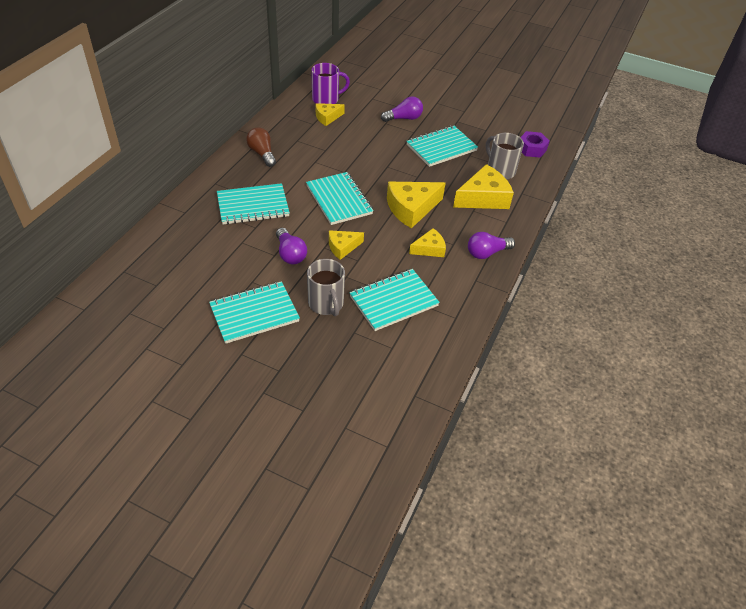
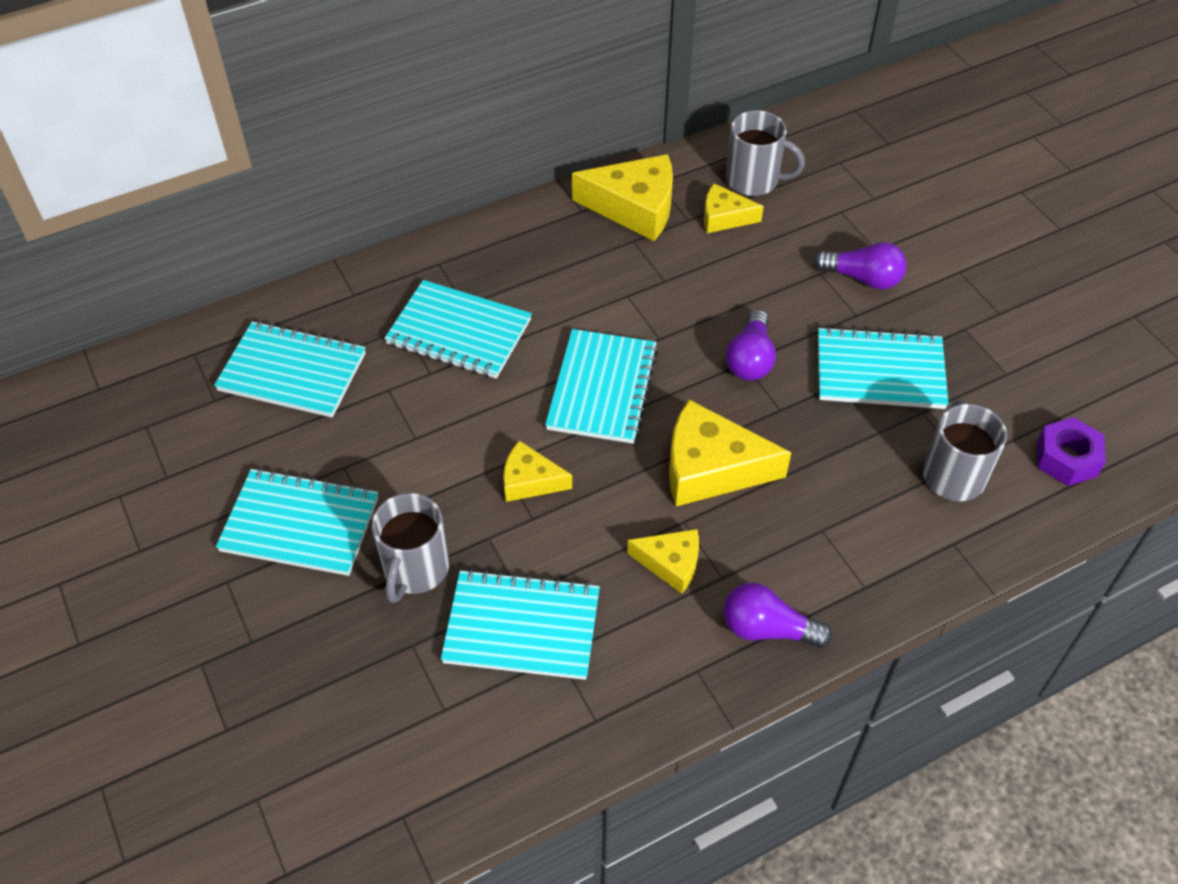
camera: 40 degrees right, 5 degrees up
(186, 256) = (292, 372): none -> turquoise notebook
(262, 154) = (555, 241): brown light bulb -> none
(290, 254) = (439, 449): purple light bulb -> purple light bulb (750, 359)
(326, 99) = (754, 180): purple mug -> grey mug
(483, 198) = (866, 514): yellow cheese -> yellow cheese (635, 207)

